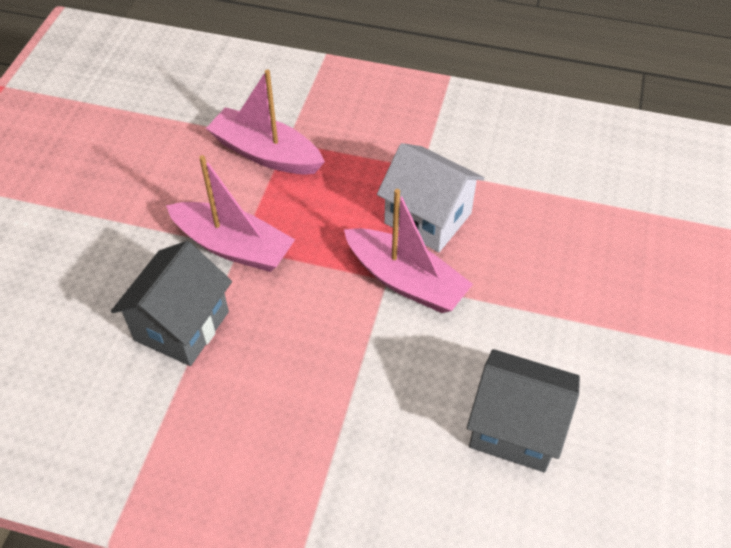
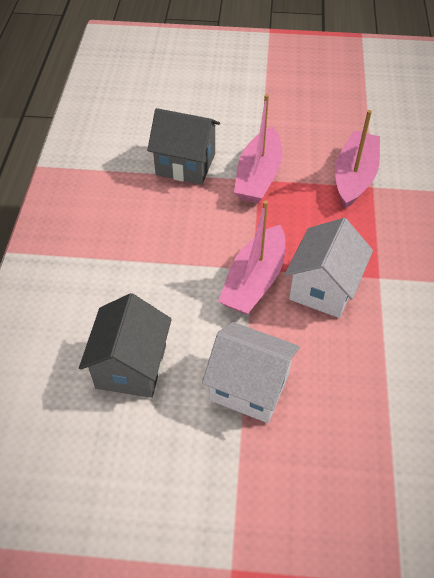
camera: 80 degrees right, 0 degrees up
(552, 310) = (249, 387): none -> white house

